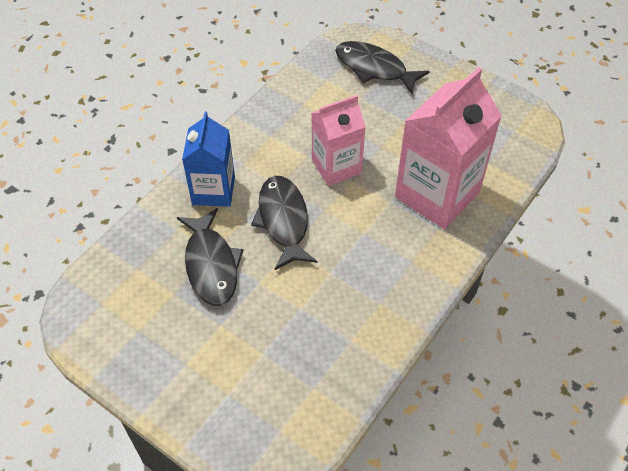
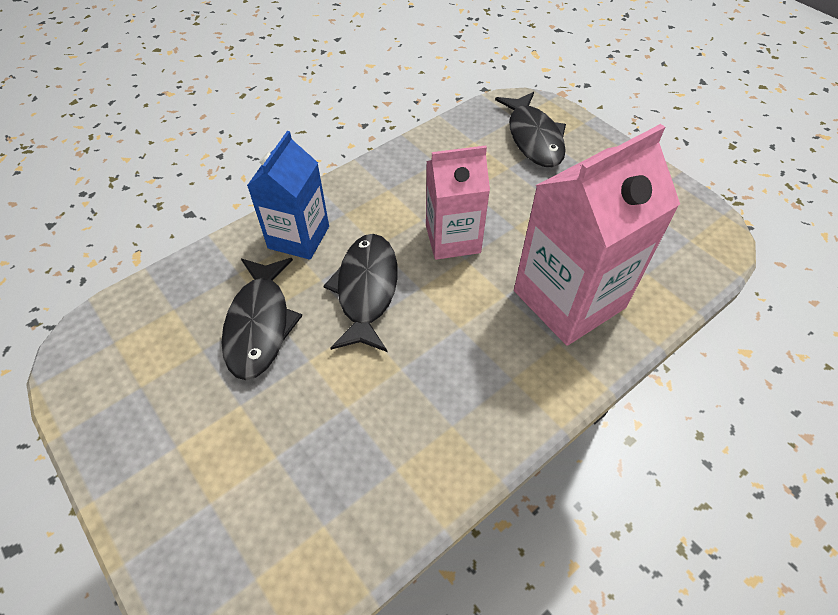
camera: 15 degrees right, 0 degrees up
(374, 68) = (533, 138): black fish -> black fish turned 150 degrees counterclockwise

